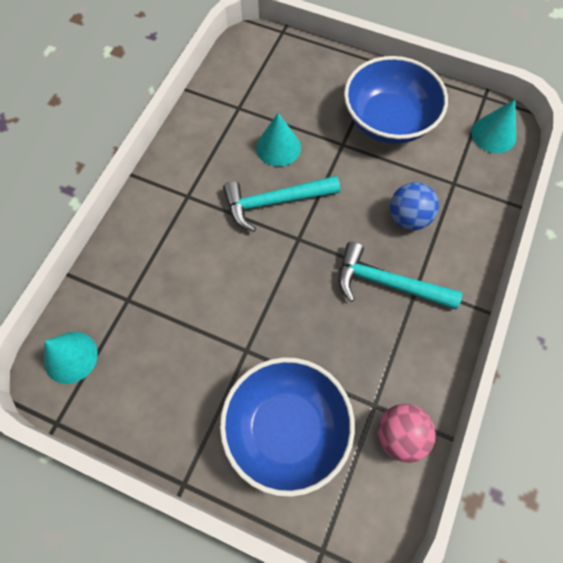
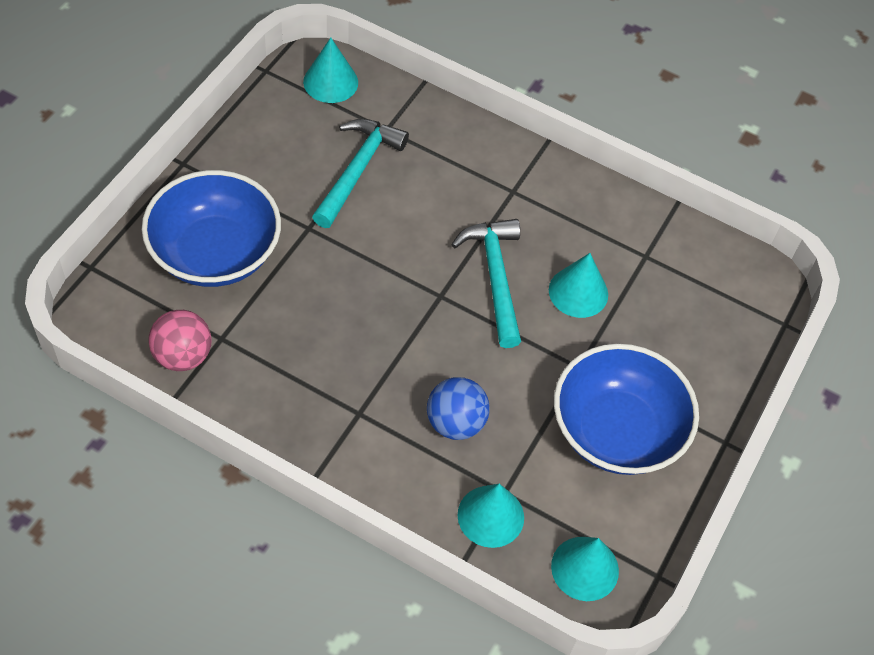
camera: 90 degrees right, 10 degrees down
(387, 283) = (366, 380): turquoise hammer -> turquoise hammer (358, 170)
(474, 190) = (490, 516): none -> turquoise cone

